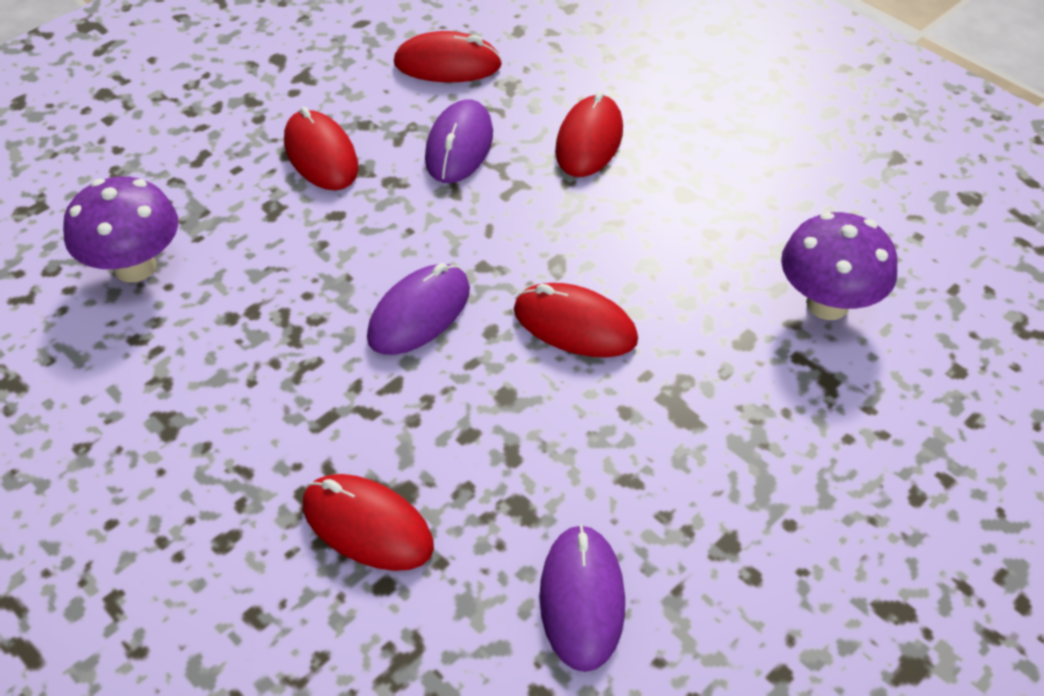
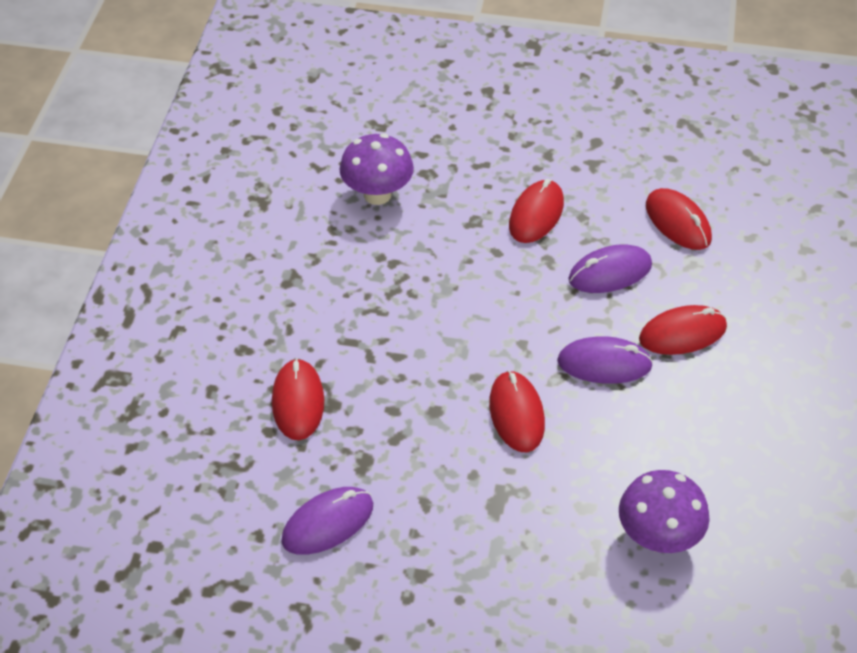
camera: 55 degrees right, 0 degrees up
(419, 313) = (458, 336): purple mouse -> purple mouse (604, 364)

